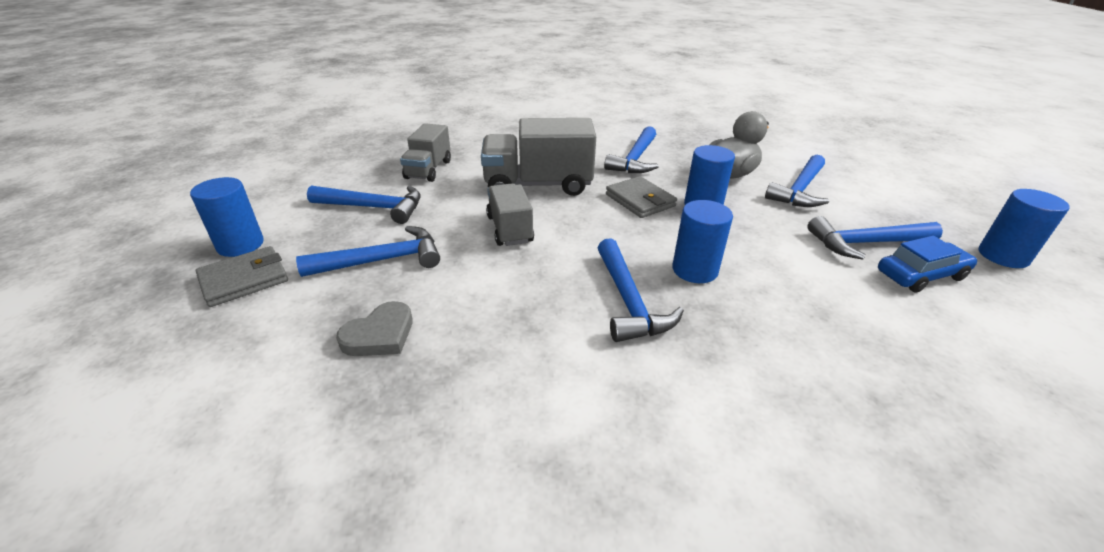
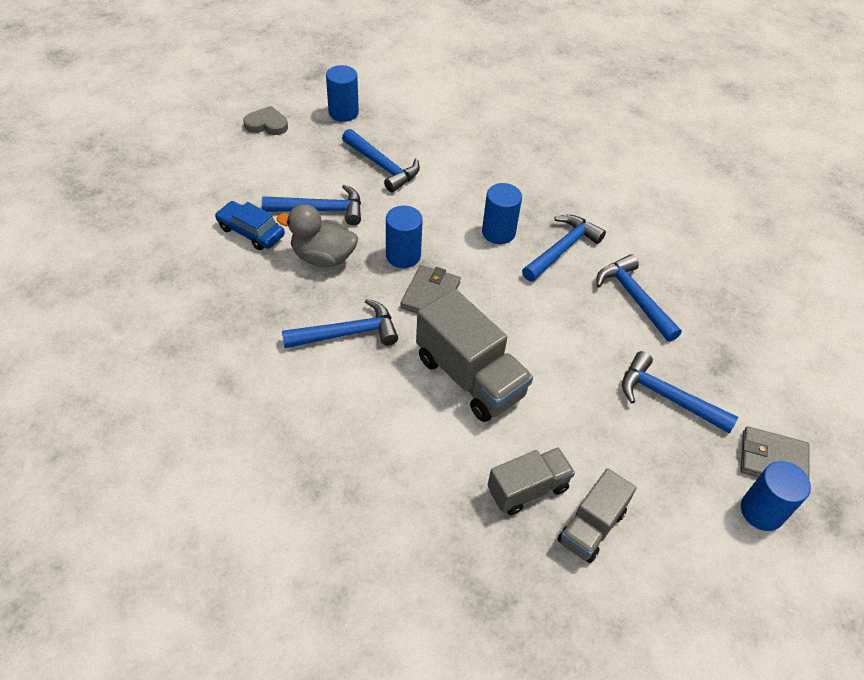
camera: 130 degrees left, 15 degrees up
(374, 207) = (626, 469): blue hammer -> blue hammer (634, 298)
(380, 335) = (712, 339): grey heart -> grey heart (267, 124)
(509, 229) = (554, 351): grey truck -> grey truck (591, 527)
(921, 275) = (403, 142): blue car -> blue car (251, 232)

